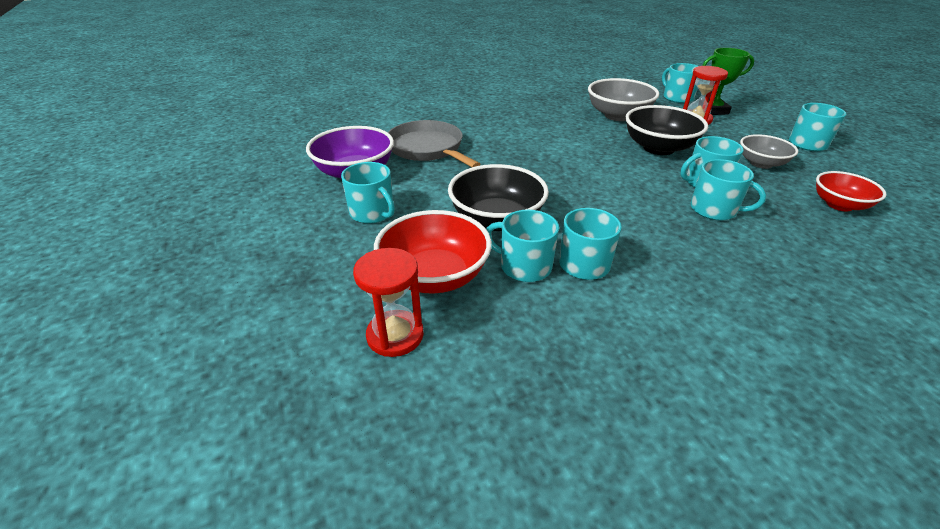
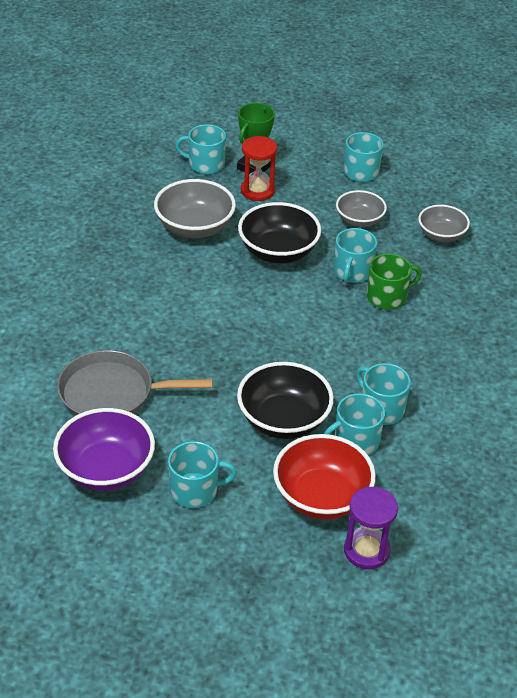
camera: 55 degrees left, 5 degrees up
(395, 335) = (366, 550): red hourglass -> purple hourglass
(714, 210) = (387, 297): turquoise mug -> green mug
(839, 205) = (441, 235): red bowl -> grey bowl

